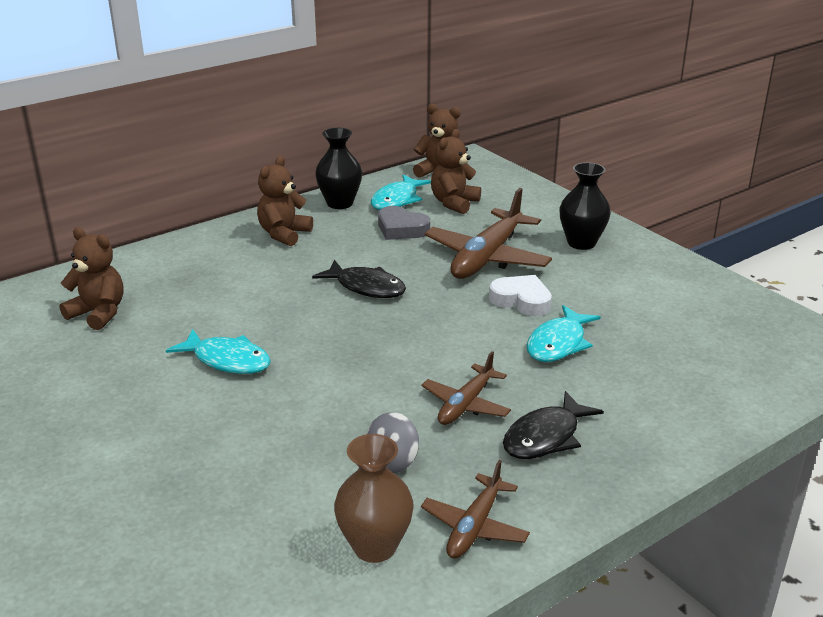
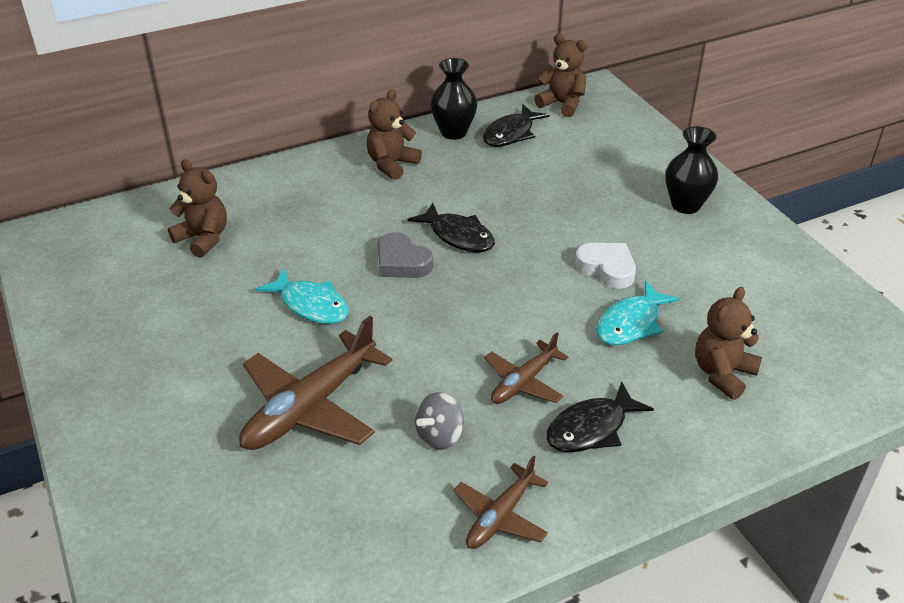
camera: 10 degrees right, 10 degrees up
(374, 546) = (404, 524): brown vase -> none
(397, 200) = (511, 134): turquoise fish -> black fish
(401, 229) = (507, 169): grey heart -> grey heart (401, 262)
(454, 203) = (567, 143): brown teddy bear -> brown teddy bear (722, 374)
(487, 257) = (585, 213): brown plane -> brown plane (310, 406)

